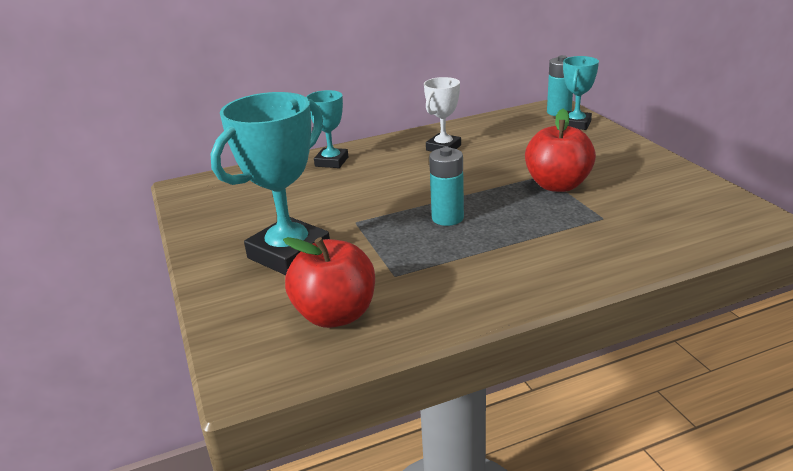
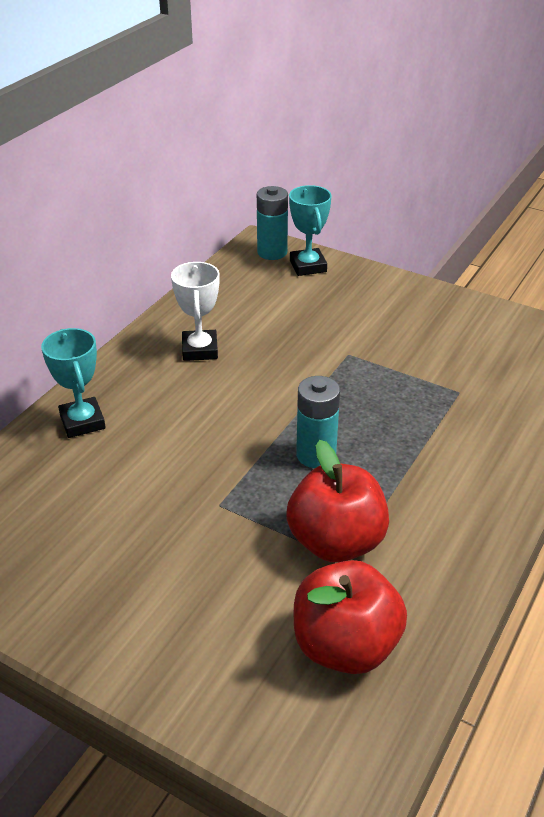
camera: 40 degrees left, 10 degrees up
(289, 254) = (195, 589): turquoise trophy -> none
(557, 185) = (377, 363): red apple -> red apple (336, 542)

